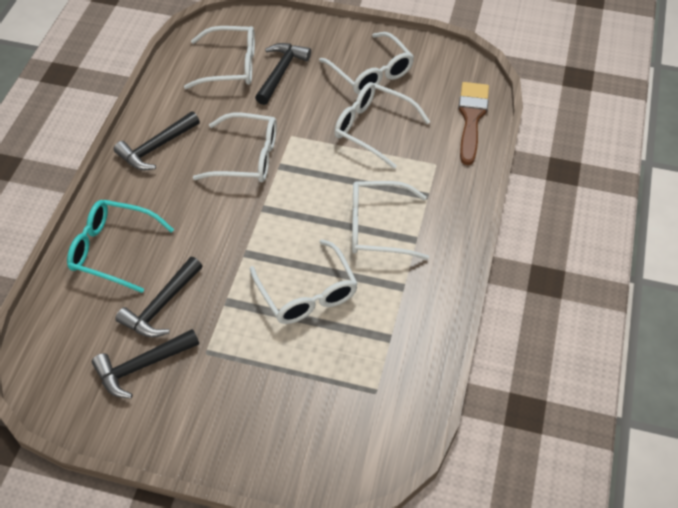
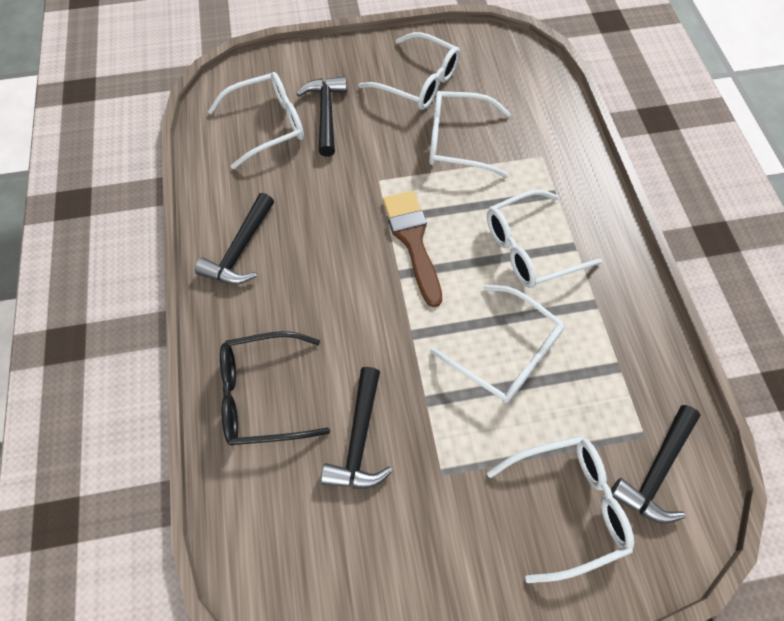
camera: 25 degrees left, 10 degrees up
(112, 250) = (263, 394): turquoise glasses -> black glasses
(142, 366) = (382, 525): black hammer -> black hammer (656, 471)
(247, 157) = (348, 222): white glasses -> white glasses (568, 505)
(471, 118) = (544, 95): brown brush -> brown brush (413, 241)

